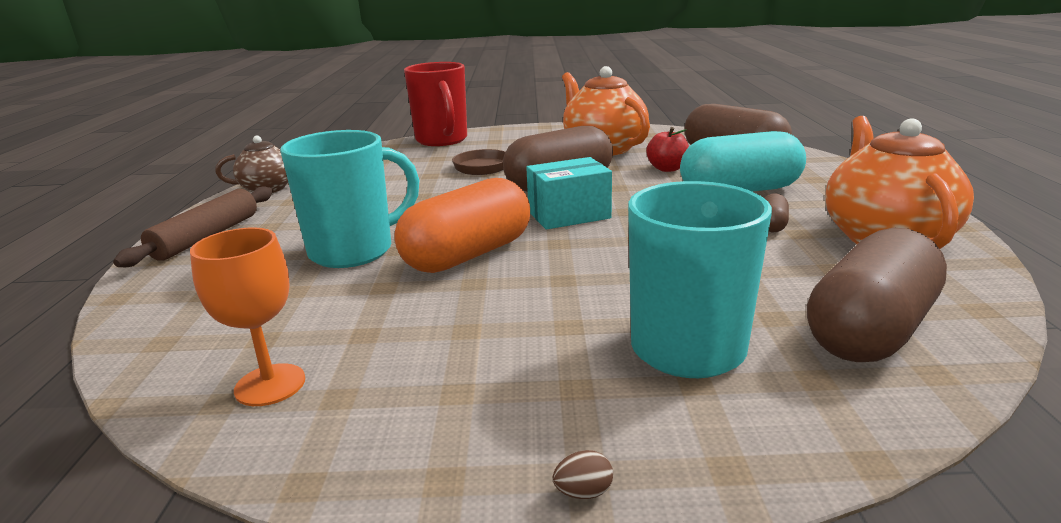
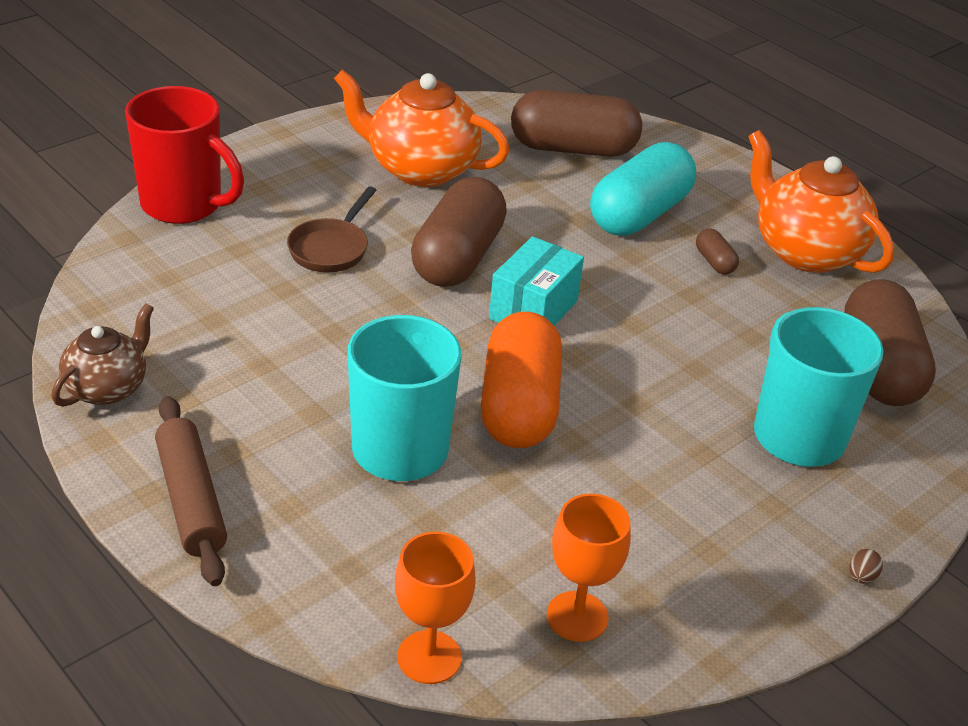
camera: 45 degrees left, 15 degrees up
(139, 359) = (429, 657): none -> orange goblet
(667, 169) = (534, 193): red apple -> none

